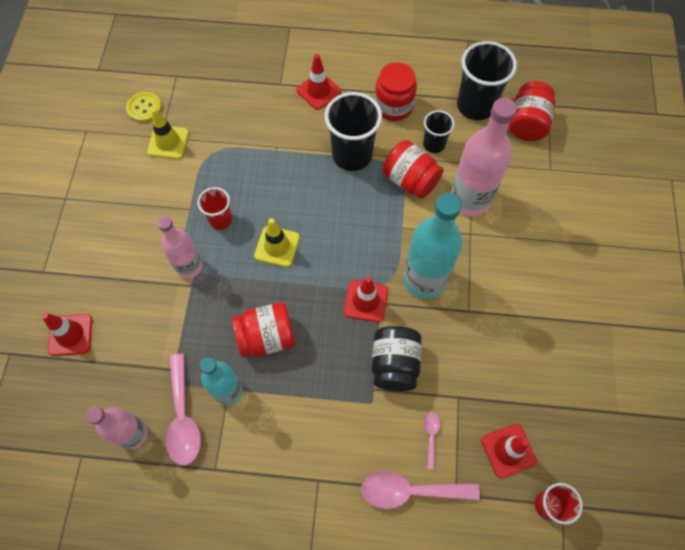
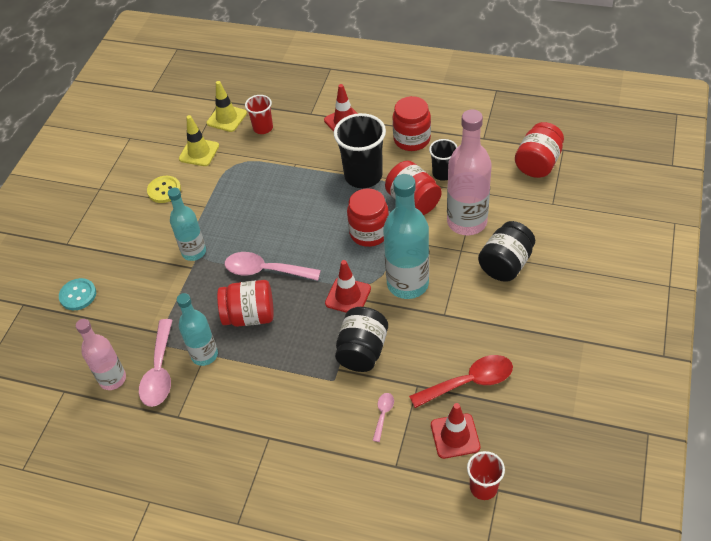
camera: 15 degrees right, 15 degrees down
(70, 335) = (78, 295): red traffic cone -> turquoise button
(144, 108) = (184, 124): yellow button -> yellow button (164, 190)
(189, 266) = (194, 252): pink bottle -> turquoise bottle
(220, 219) = (230, 217): red cup -> red cup (263, 128)
(277, 246) = (276, 244): yellow traffic cone -> yellow traffic cone (226, 118)
(372, 222) = (369, 232): none -> red jar
(410, 491) = (353, 457): pink spoon -> pink spoon (265, 271)
(475, 106) = (491, 145): black cup -> none
(509, 387) = (469, 382): none -> red spoon
(518, 245) = (505, 264): none -> black jar

